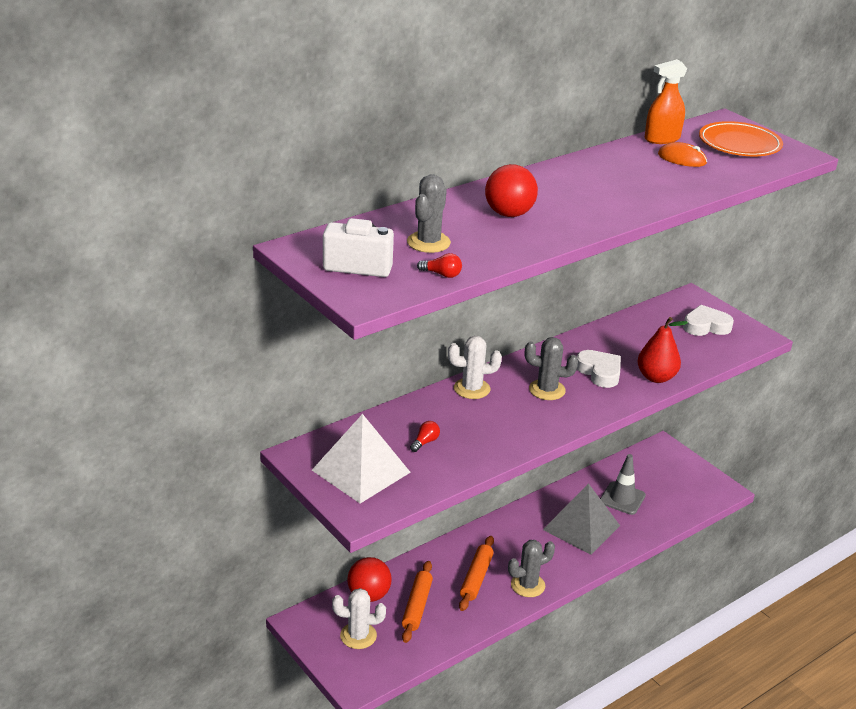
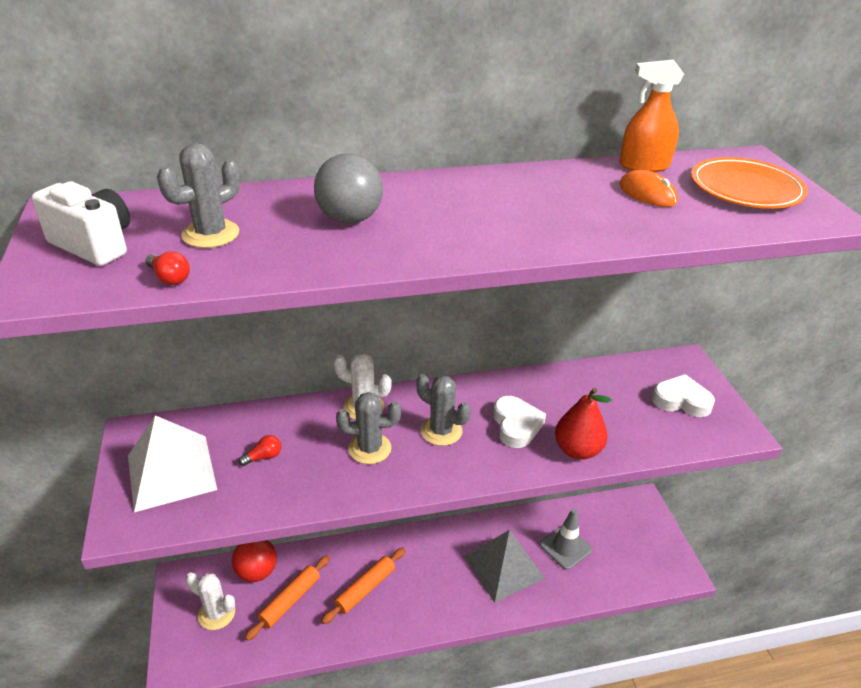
camera: 25 degrees right, 5 degrees up
(509, 214) = (350, 219): red ball -> grey ball
(528, 585) = (409, 616): grey cactus -> grey cactus (369, 448)

